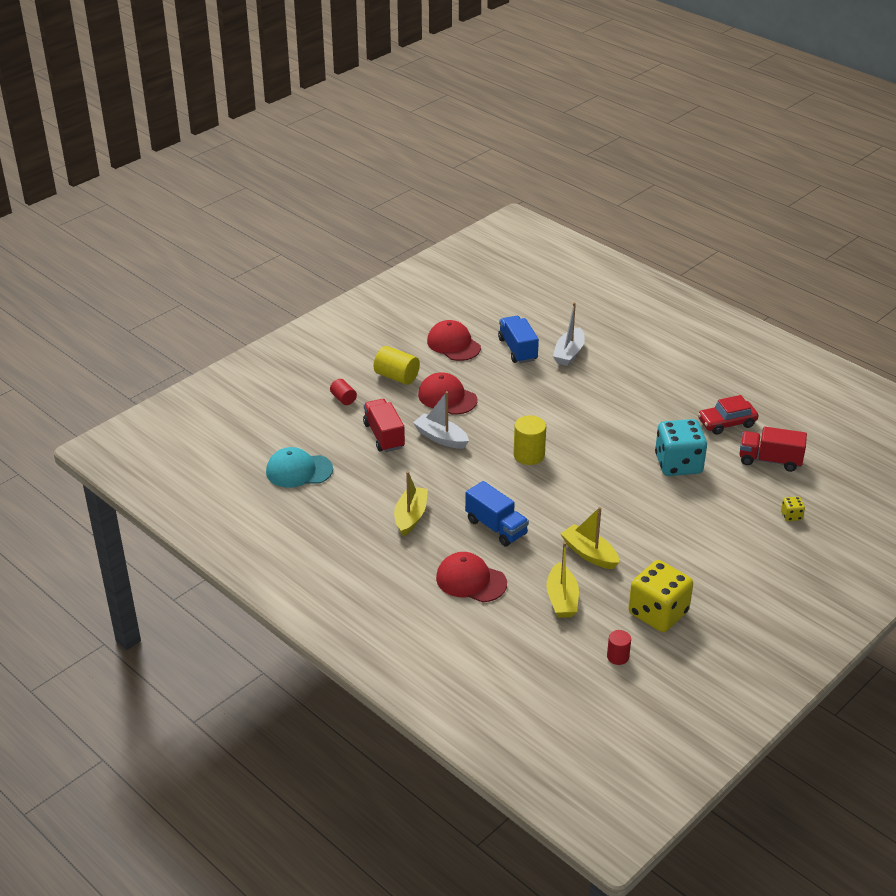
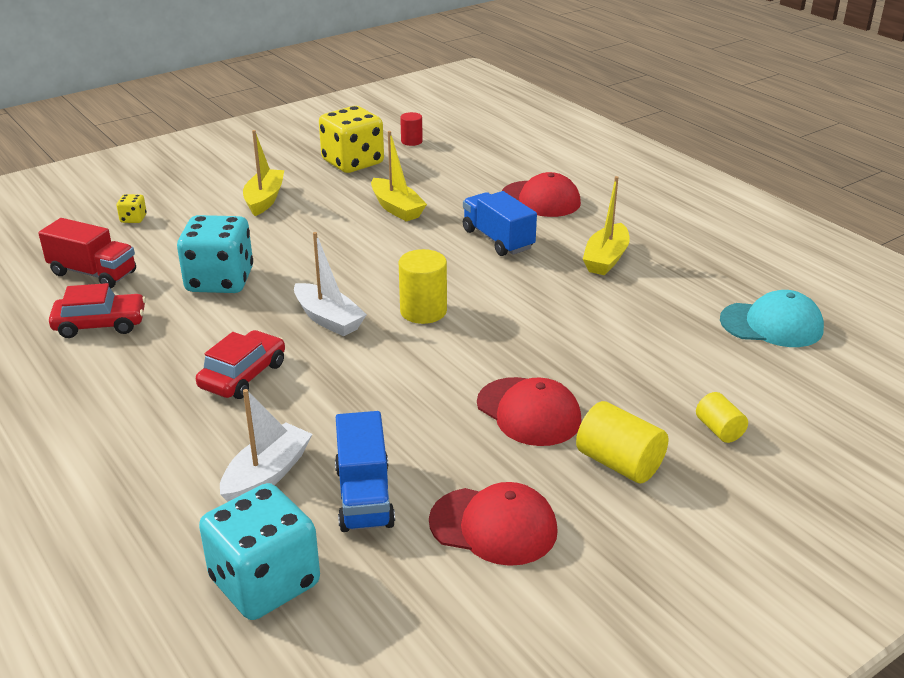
camera: 170 degrees left, 5 degrees down
(343, 399) = (719, 430): red cylinder -> yellow cylinder
(384, 436) = (642, 360): red truck -> none
(441, 438) = (551, 348): white boat -> white boat (328, 319)
(453, 344) = (493, 526): red cap -> red cap turned 45 degrees counterclockwise
(544, 315) = (265, 582): none -> turquoise dice
(562, 599) = (446, 179): yellow boat -> yellow boat (264, 199)
(615, 400) = (243, 375): none -> red car

